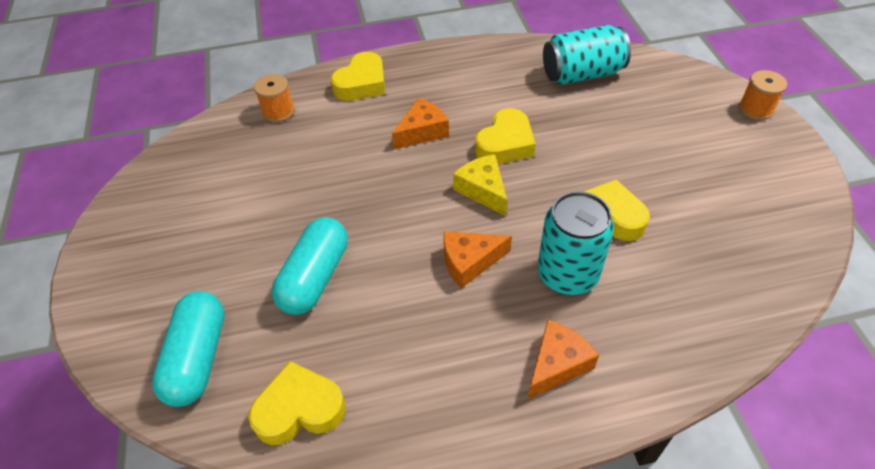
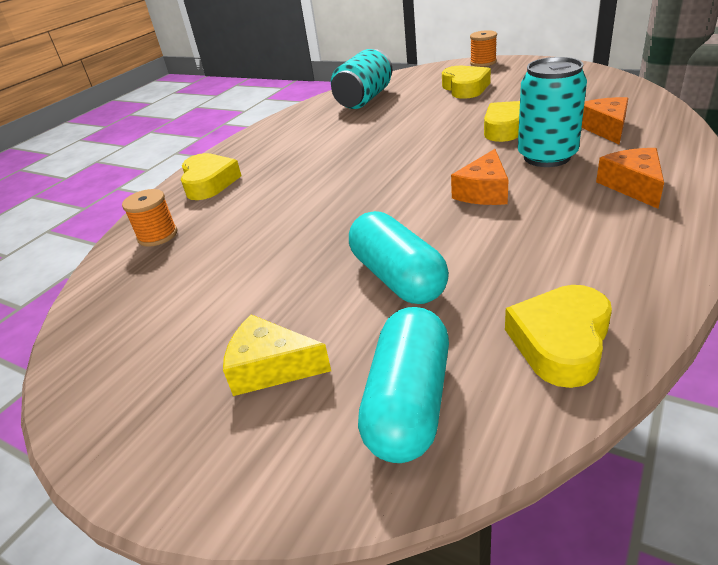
camera: 45 degrees left, 15 degrees down
(198, 358) = (409, 402): turquoise capsule -> turquoise capsule turned 60 degrees clockwise
(422, 132) = (313, 171): orange cheese -> orange cheese (605, 128)
(483, 190) = (416, 164): yellow cheese -> yellow cheese (271, 367)
(505, 144) = (383, 143): yellow heart -> yellow heart (465, 88)

